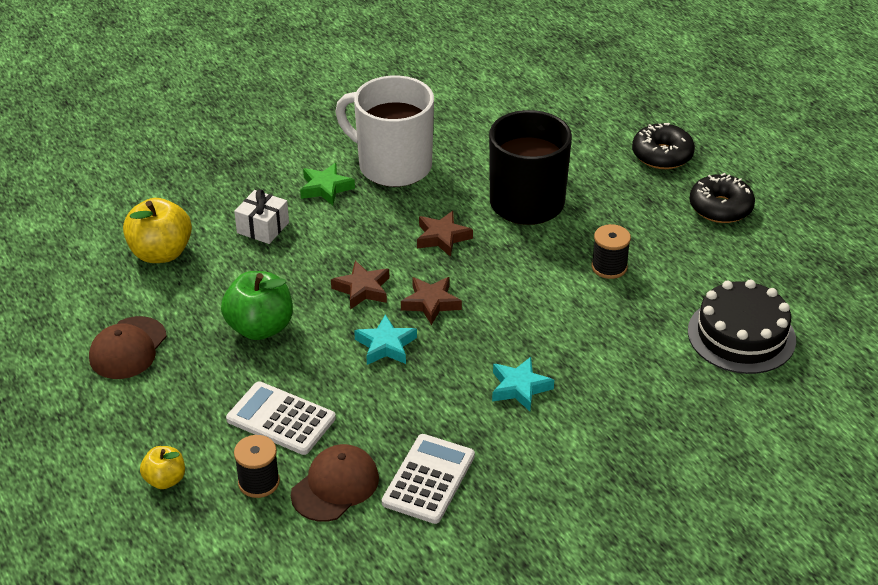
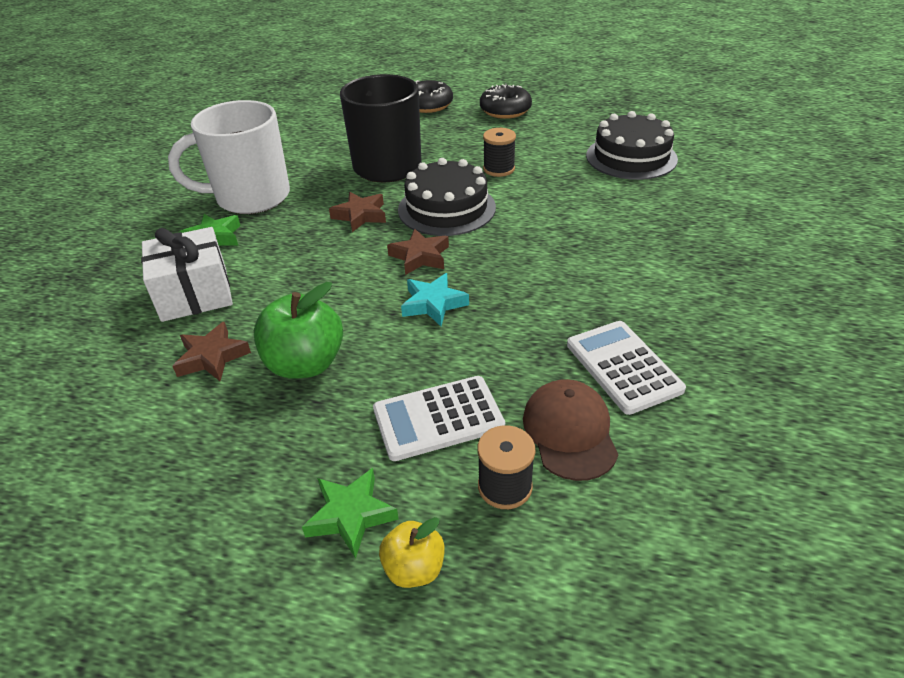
camera: 45 degrees left, 0 degrees up
(128, 348) = (187, 478): brown cap -> none
(161, 253) = (110, 373): yellow apple -> none
(172, 431) = (350, 515): none -> green star
(263, 228) = (194, 293): white gift -> white gift, size x1.55
(362, 289) = (352, 281): brown star -> brown star (212, 357)
(510, 275) = (446, 208): none -> black cake
(519, 387) = (570, 264): turquoise star -> none

